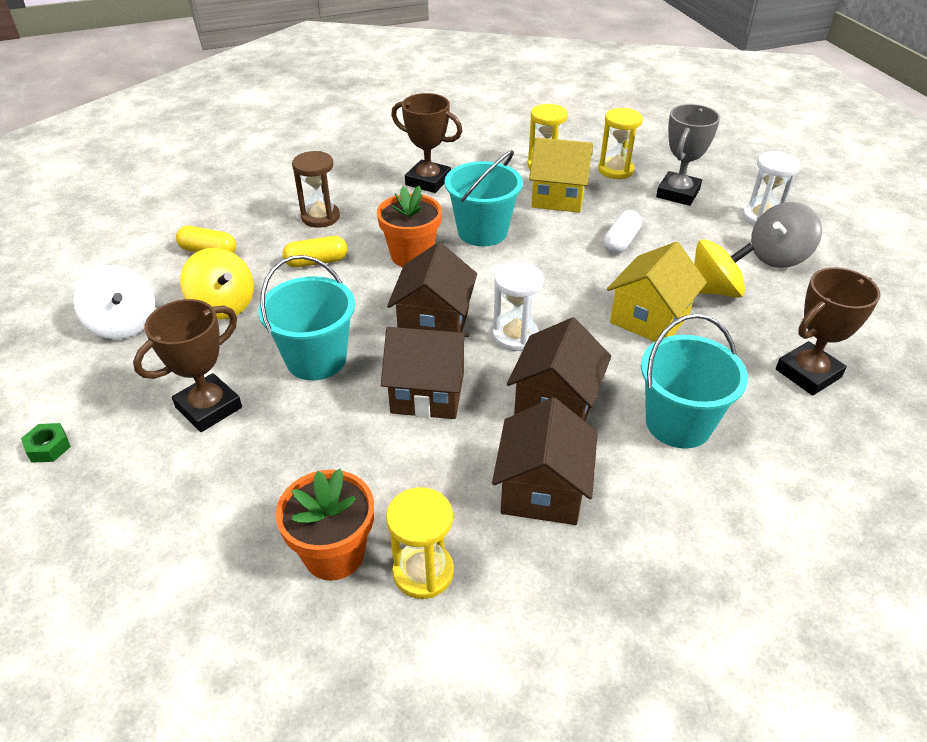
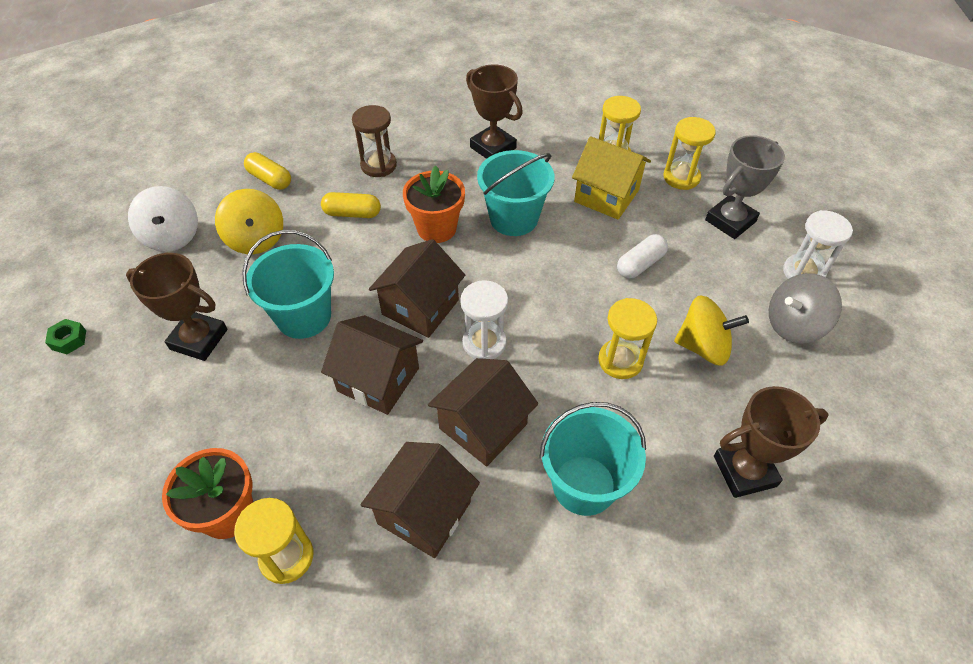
camera: 20 degrees right, 10 degrees up
(209, 407) = (199, 339): brown trophy -> brown trophy turned 45 degrees clockwise
(649, 318) = (620, 360): yellow house -> yellow hourglass

